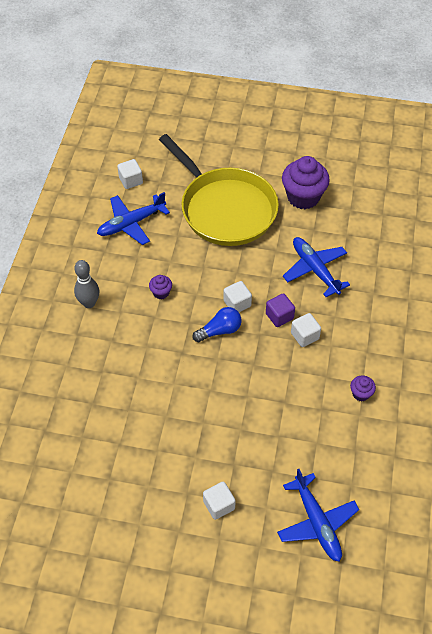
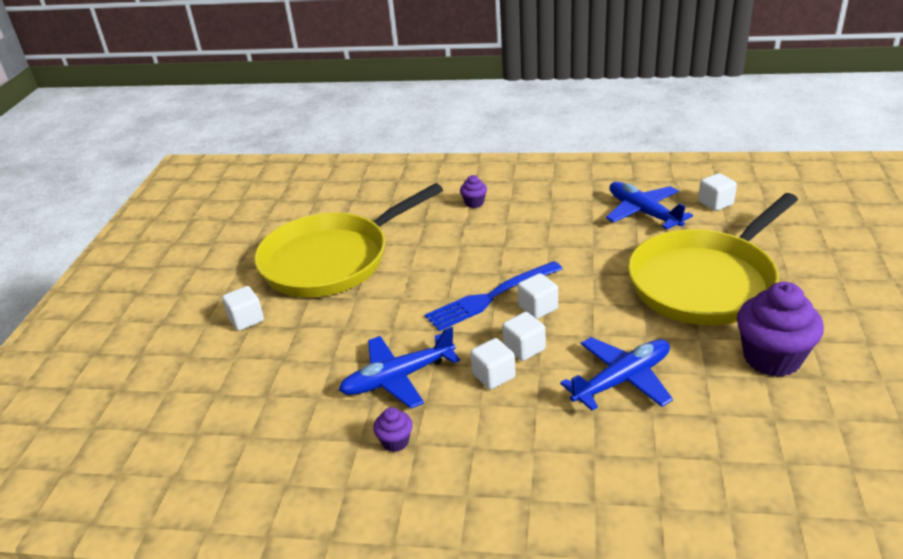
camera: 90 degrees right, 20 degrees down
(89, 303) = (514, 201): grey bowling pin -> none
(145, 443) = (331, 260): none -> yellow pan
(161, 293) = (541, 246): purple cupcake -> purple cupcake (474, 203)
(219, 330) = (491, 297): blue light bulb -> blue fork
(279, 316) = (524, 348): purple cube -> white cube
(316, 522) = (204, 403): blue plane -> blue plane (398, 378)

